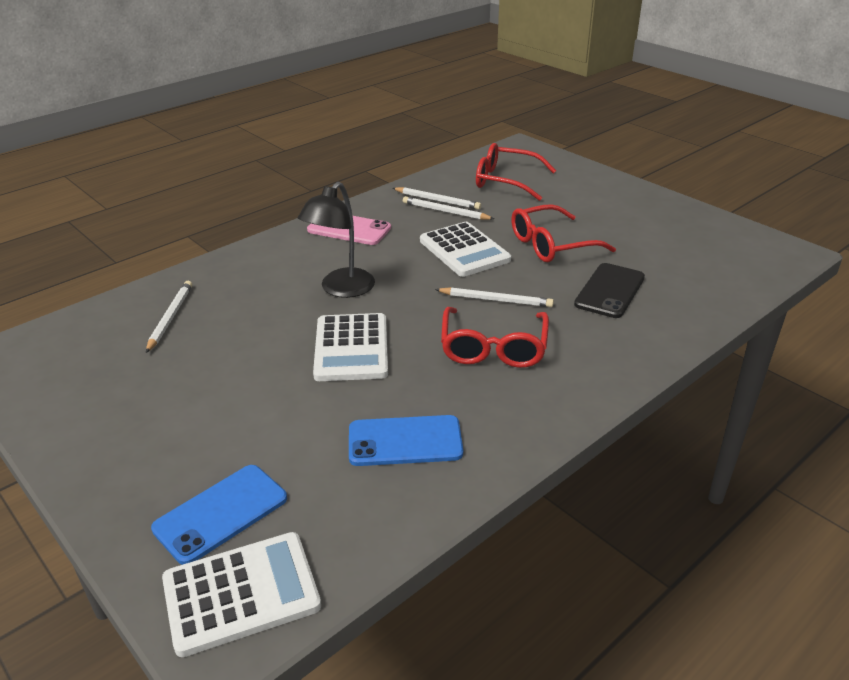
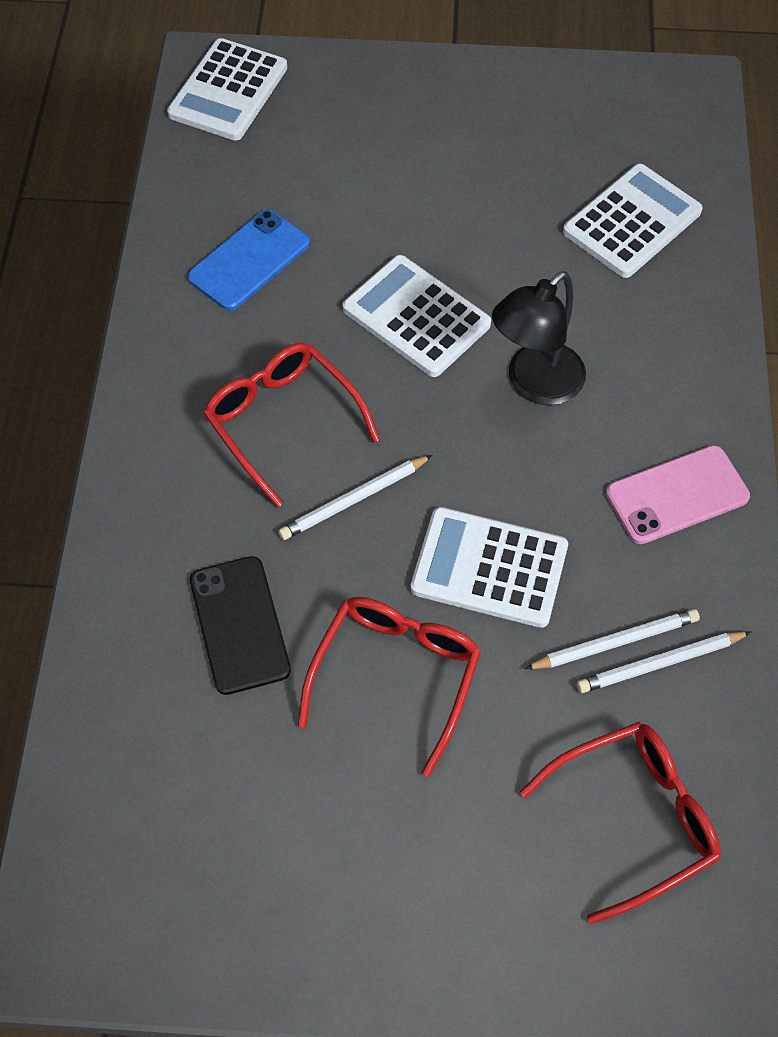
camera: 135 degrees right, 25 degrees up
(170, 318) = (632, 222): white pencil -> white calculator
(221, 513) = (311, 118): blue phone -> none
(341, 289) = (535, 384): black lamp -> black lamp turned 120 degrees counterclockwise

